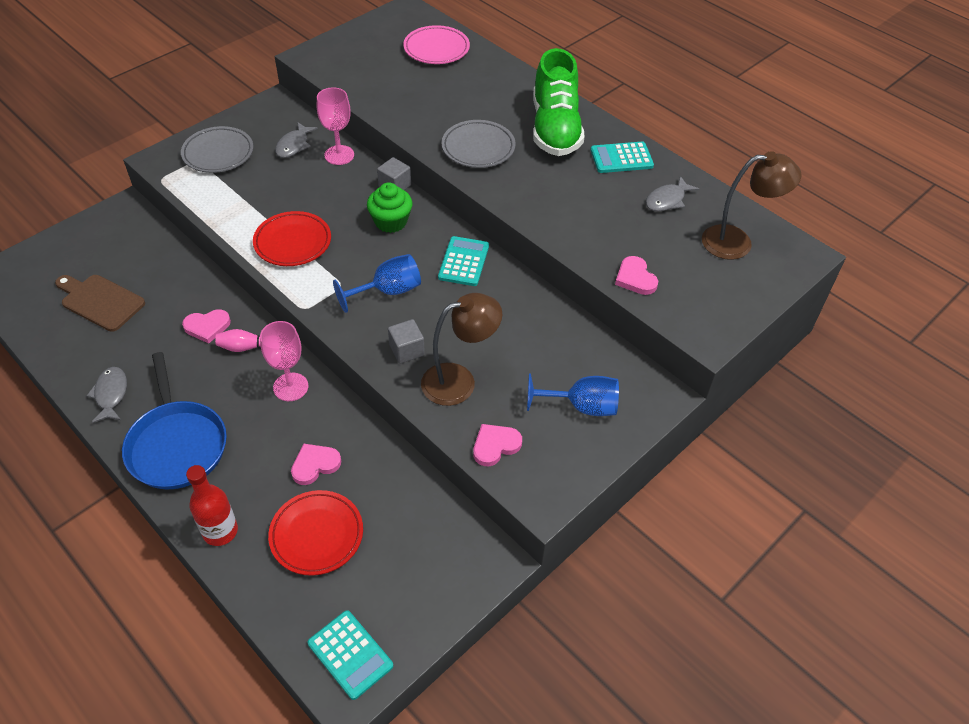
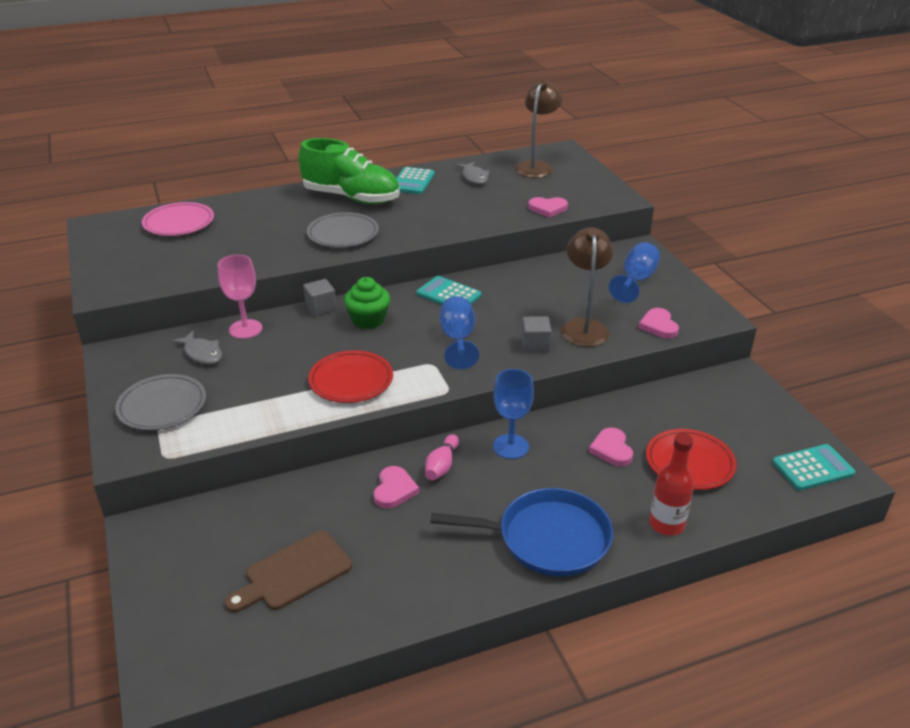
camera: 65 degrees left, 15 degrees down
(111, 394) = (450, 582): grey fish -> none
(290, 387) = (510, 446): pink goblet -> blue goblet

